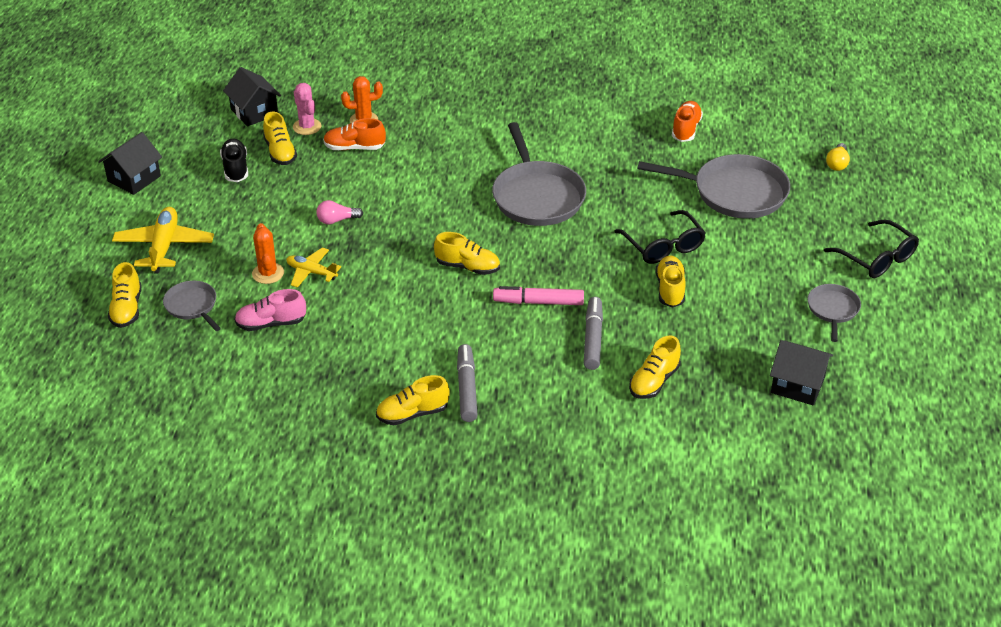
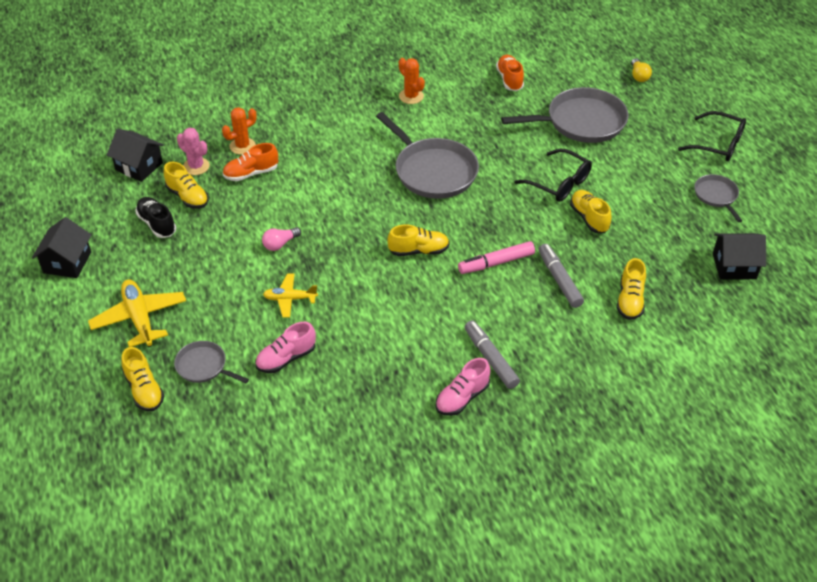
camera: 25 degrees left, 5 degrees up
(268, 273) = (252, 313): orange cactus -> orange cactus (411, 96)
(412, 414) = (462, 397): yellow shoe -> pink shoe

